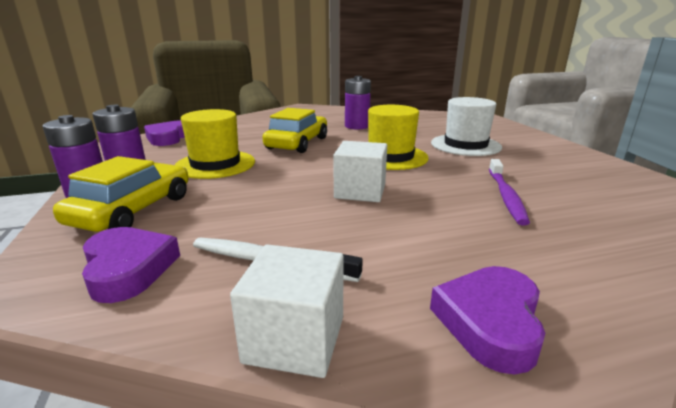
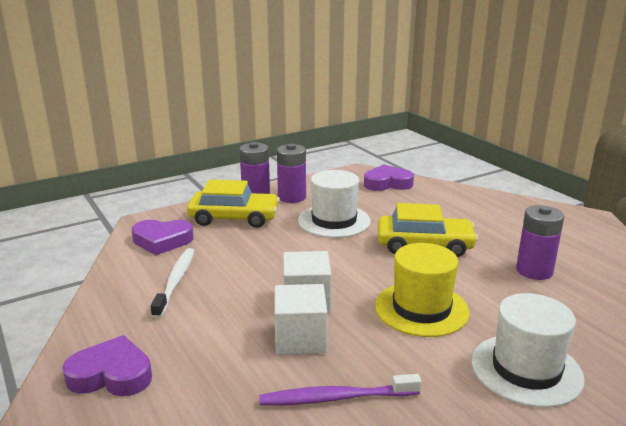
camera: 75 degrees right, 0 degrees up
(128, 269) = (162, 241): purple heart -> purple heart turned 45 degrees clockwise
(215, 164) = (334, 221): yellow hat -> white hat
(295, 339) = (100, 305): white cube -> white cube (300, 339)

